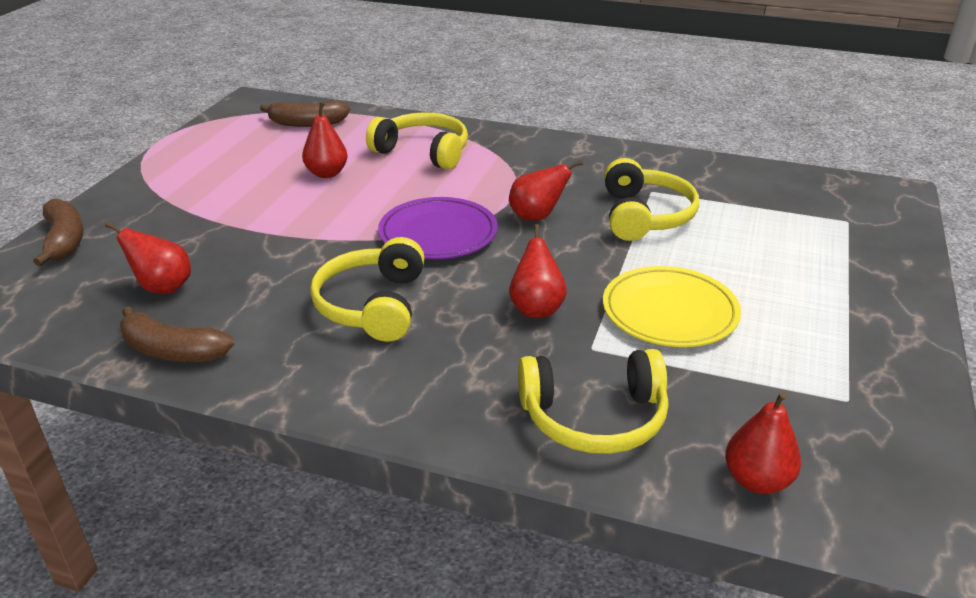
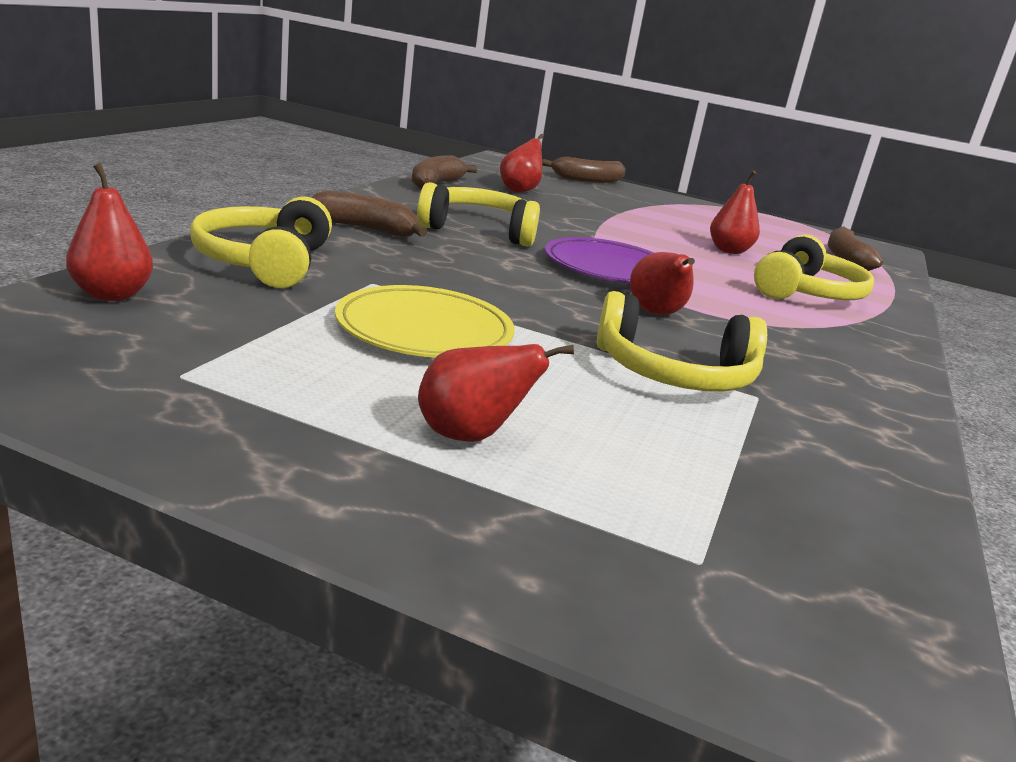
camera: 90 degrees right, 10 degrees down
(430, 375) = (366, 229): none -> brown banana
(536, 308) = (454, 277): red pear -> red pear (470, 436)

